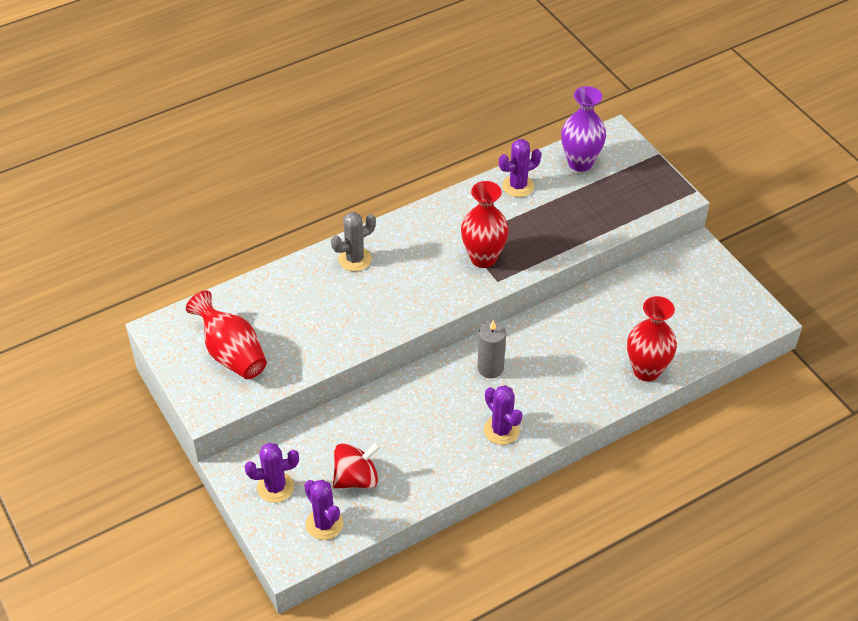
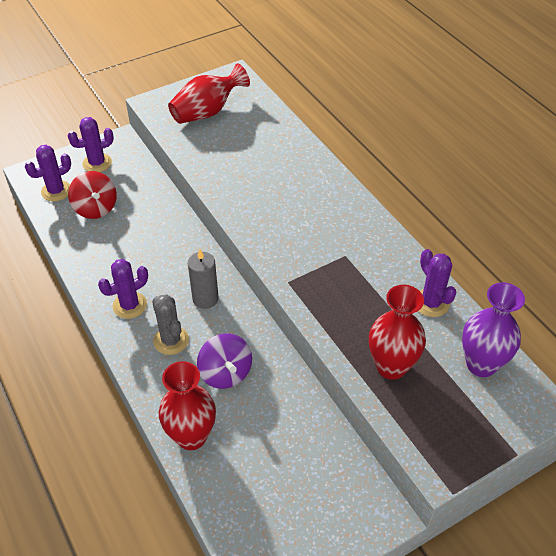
camera: 90 degrees right, 0 degrees up
(275, 487) = (97, 163): purple cactus -> purple cactus turned 75 degrees clockwise
(355, 259) = (314, 179): grey cactus -> grey cactus (171, 340)
(483, 258) = (319, 271): red vase -> red vase (391, 366)
(578, 349) = (225, 373): none -> purple spinning top

